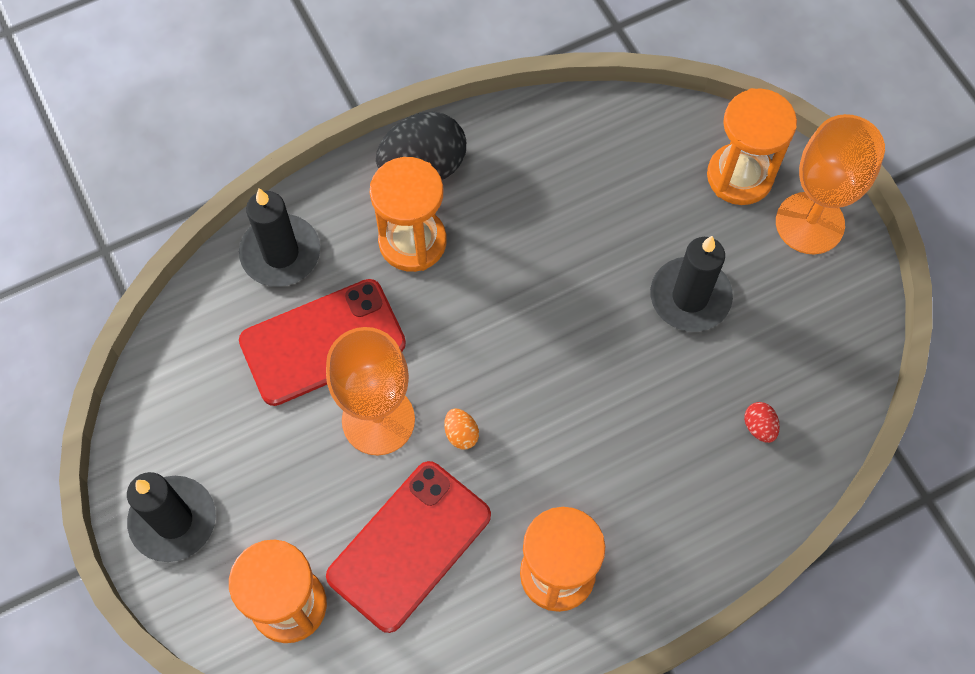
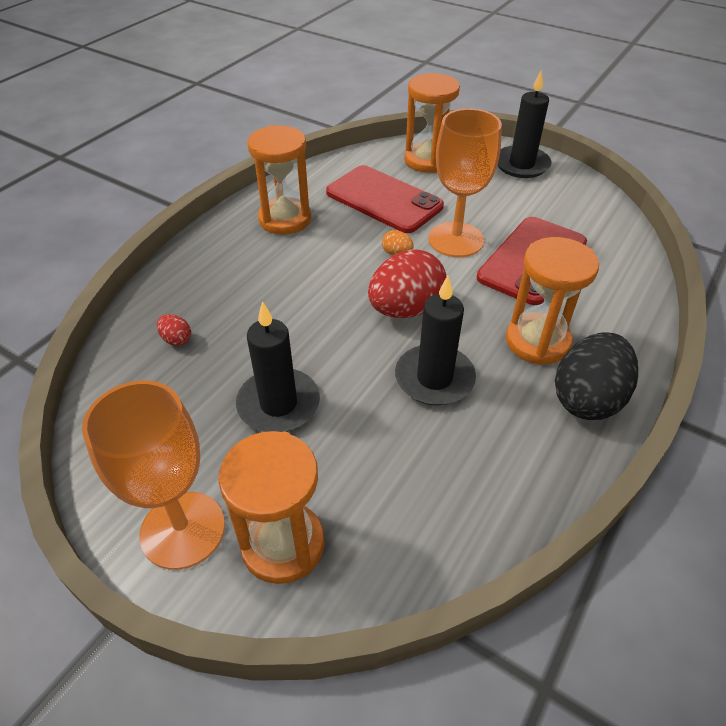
camera: 150 degrees right, 20 degrees down
(280, 253) = (618, 293): black candle -> black candle (434, 378)
(409, 546) = (384, 199): red phone -> red phone turned 60 degrees counterclockwise
(507, 346) = (405, 309): none -> red egg

